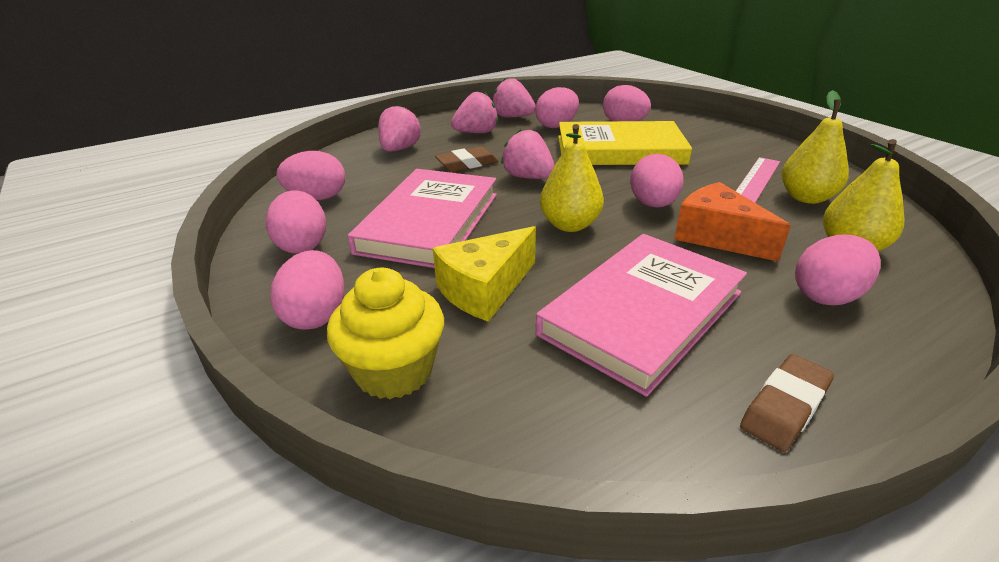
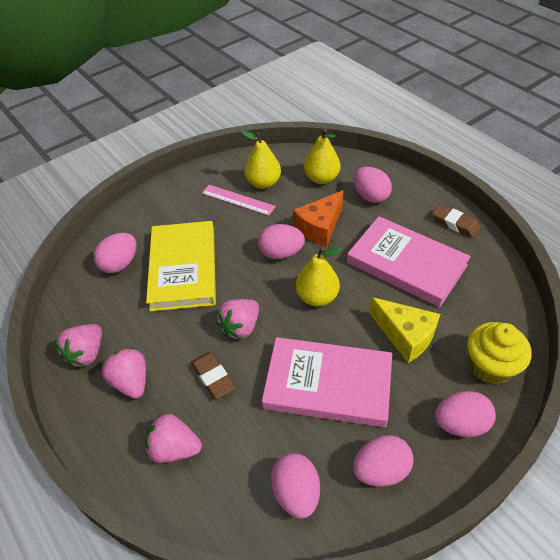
camera: 95 degrees left, 15 degrees up
(556, 126) = (119, 314): pink egg -> none

